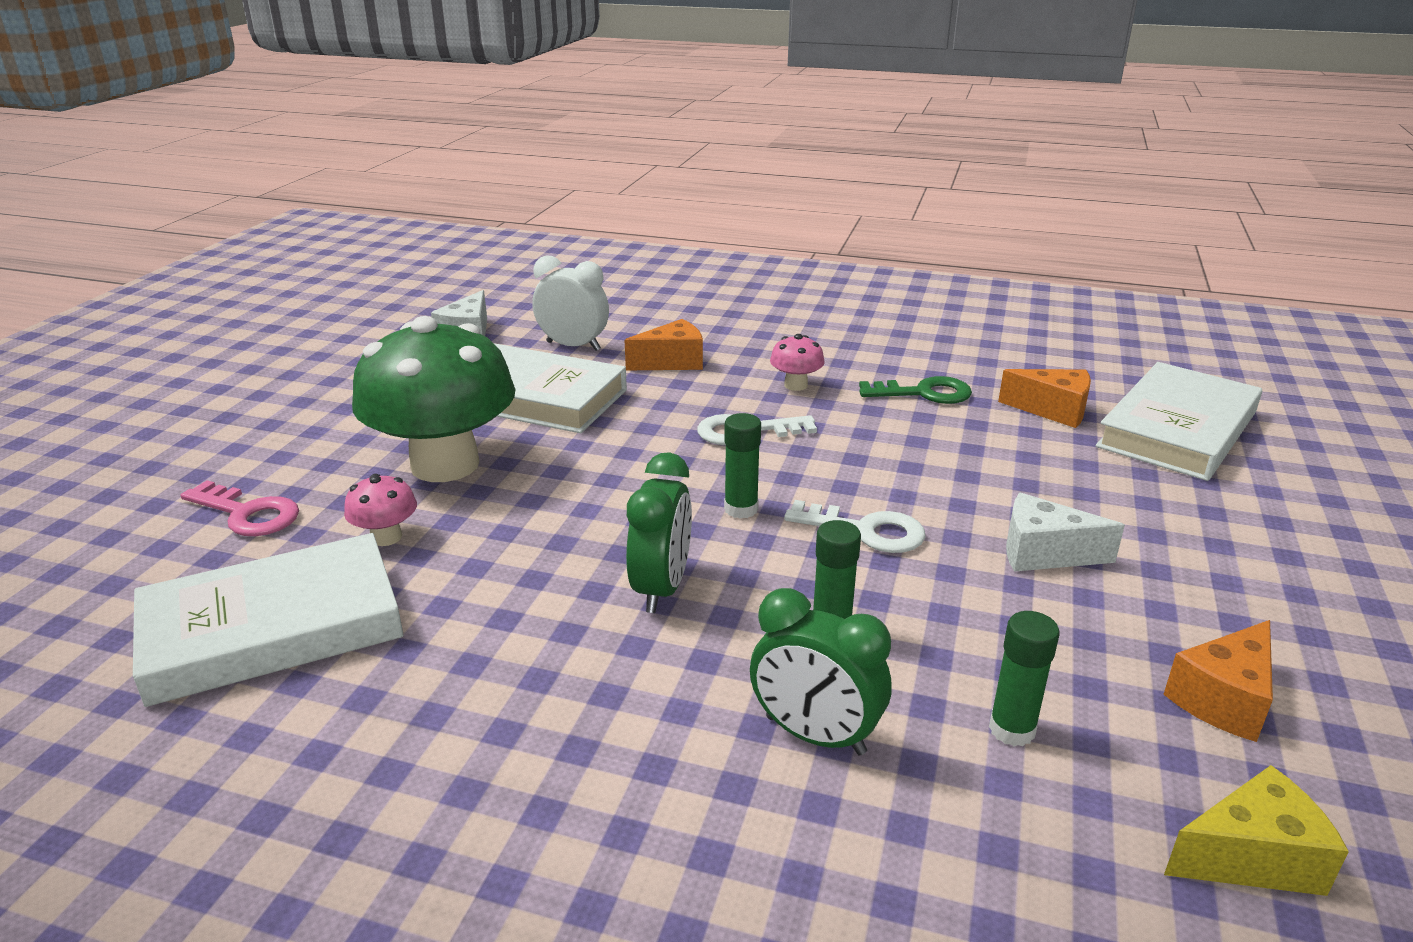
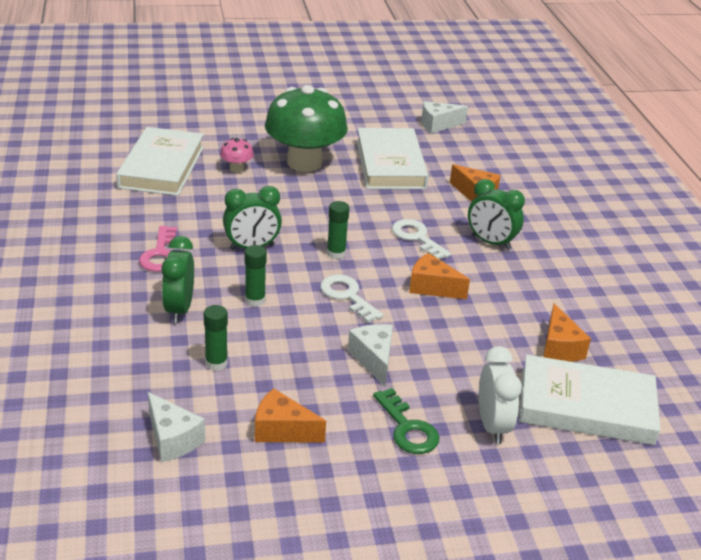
camera: 60 degrees right, 5 degrees up
(247, 514) = (228, 132): pink key -> pink key (160, 254)
(273, 628) = (161, 167): white book -> white book turned 60 degrees clockwise
(573, 346) = (461, 159): white clock -> white clock (492, 426)
(796, 385) = (490, 242): pink mushroom -> green clock
(866, 531) = (347, 296): white key -> white key turned 150 degrees clockwise
(879, 455) = (432, 287): none -> orange cheese
(924, 393) = (530, 292): green key -> green key (407, 428)
(1251, 858) = (172, 439): yellow cheese -> white cheese

